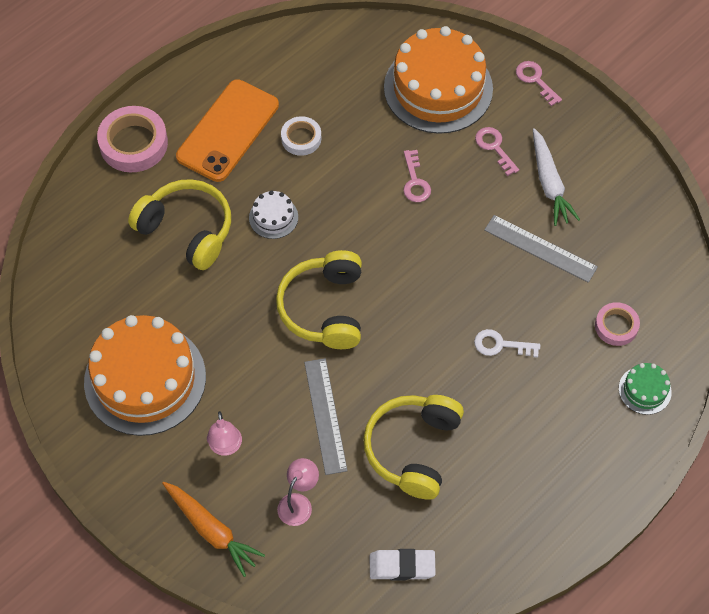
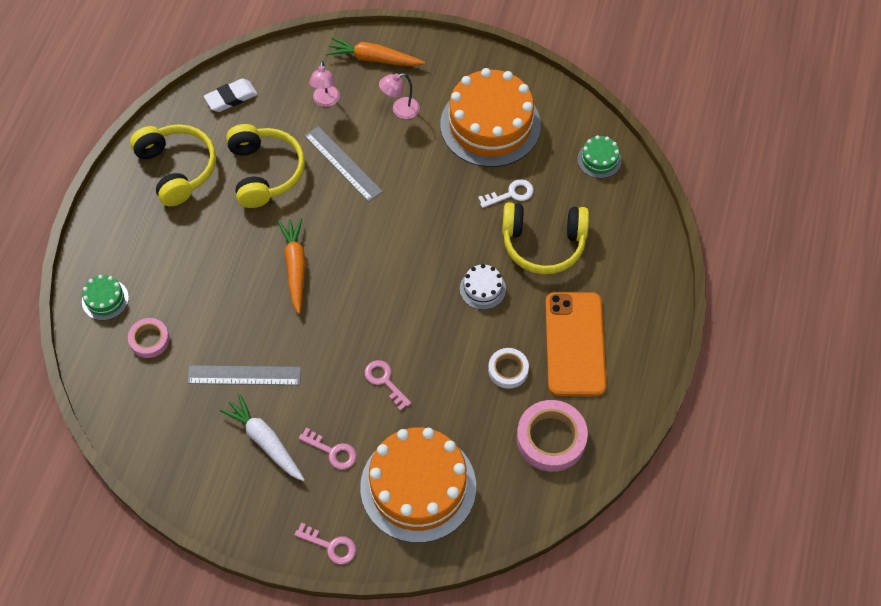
camera: 150 degrees right, 0 degrees up
(68, 284) = (599, 159): none -> green cake
(133, 143) = (643, 292): pink tape -> pink tape (551, 438)
(226, 447) = (400, 110): pink lamp -> pink lamp turned 75 degrees counterclockwise
(324, 308) = (393, 238): yellow headphones -> yellow headphones (177, 169)
(437, 327) = (295, 267): none -> orange carrot
(500, 345) = (237, 278): white key -> white key (511, 194)

